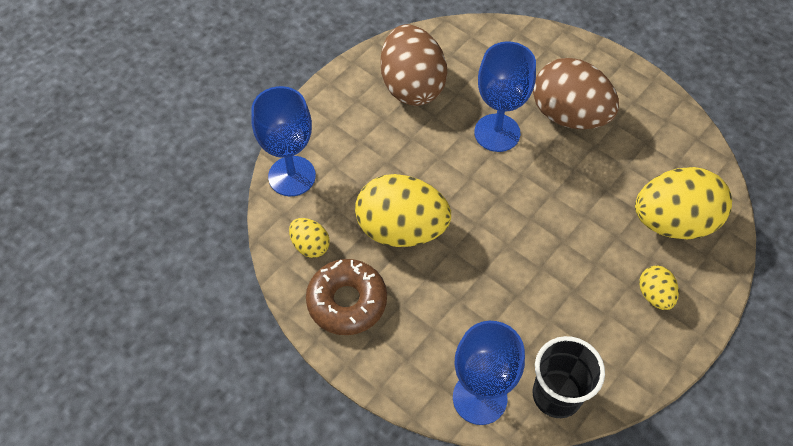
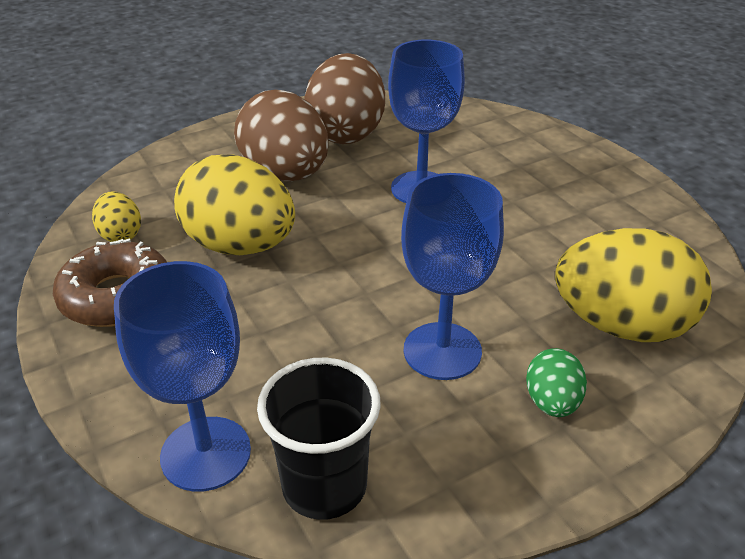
camera: 20 degrees right, 20 degrees down
(292, 176) = (153, 174): blue goblet -> blue goblet (442, 351)
(569, 115) = (523, 192): brown egg -> brown egg (285, 174)
(654, 295) = (552, 402): yellow egg -> green egg

